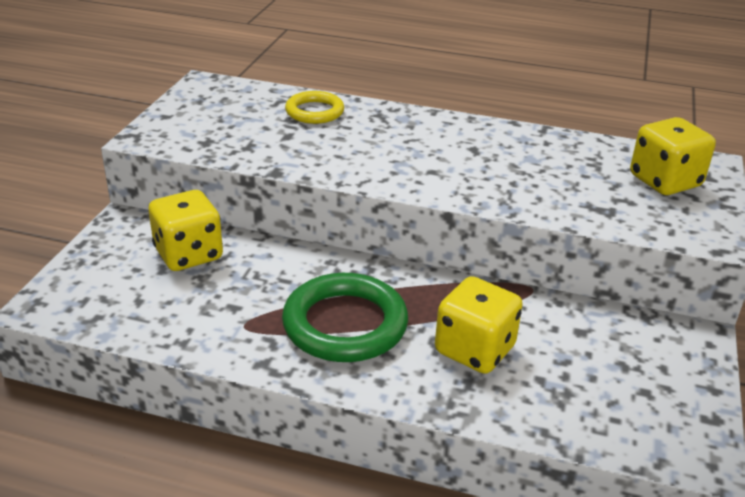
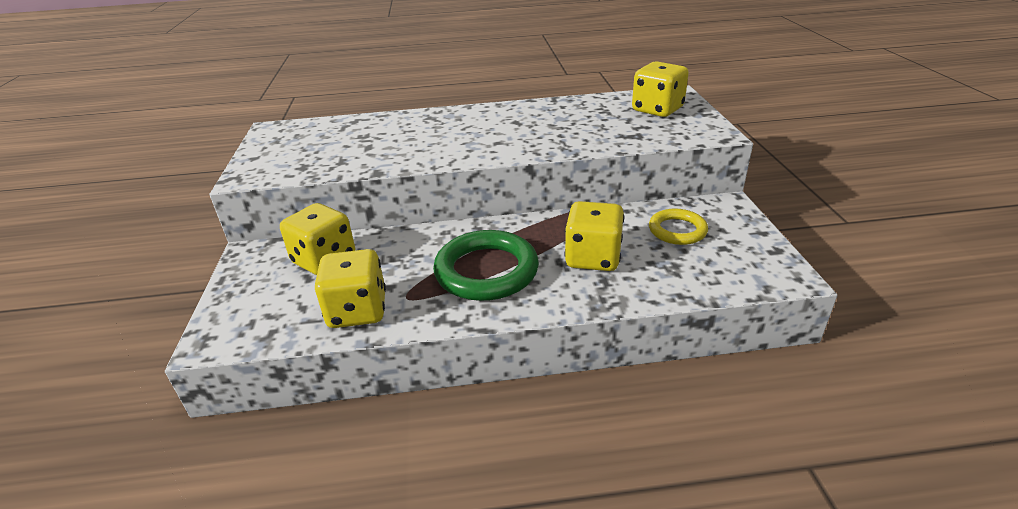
camera: 20 degrees left, 0 degrees up
(187, 324) = (357, 311): none -> yellow dice
(314, 112) = (378, 126): yellow ring -> yellow ring (677, 230)

